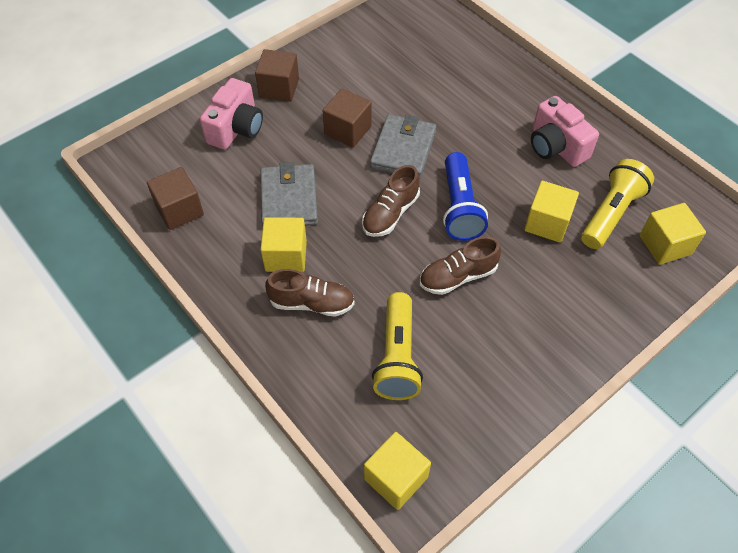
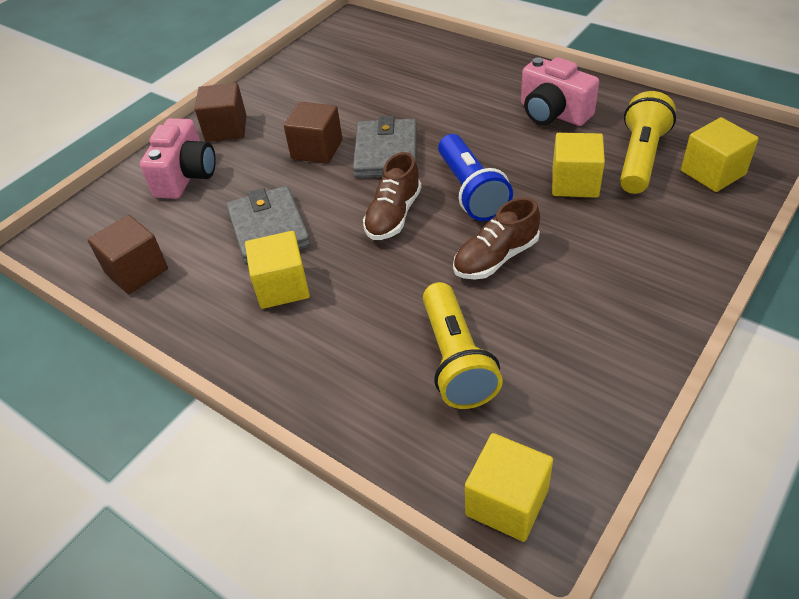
camera: 10 degrees left, 10 degrees down
(312, 303) = (330, 328): brown shoe -> none

